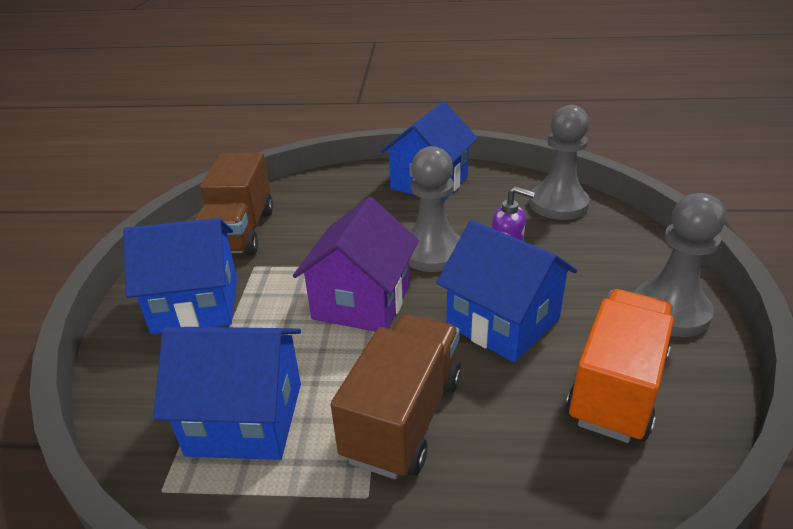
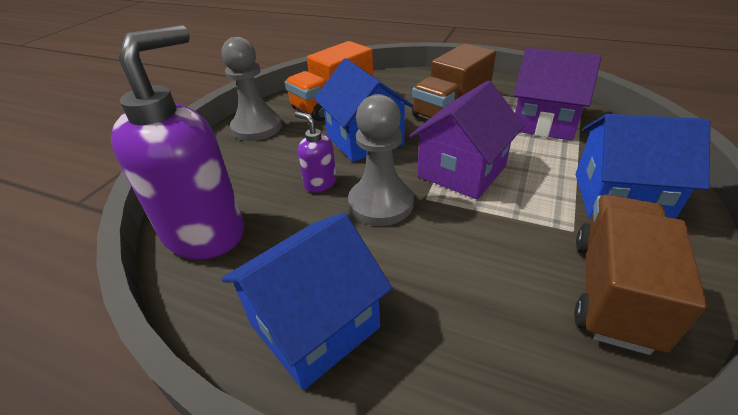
camera: 160 degrees left, 5 degrees up
(246, 418) = (543, 122): blue house -> purple house
(558, 204) = (205, 233): grey pawn -> purple soap dispenser

